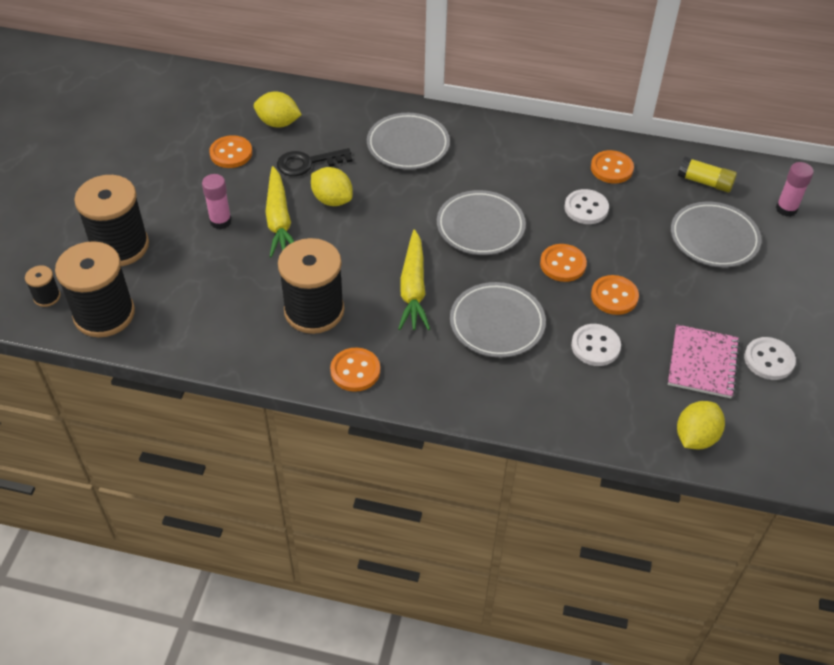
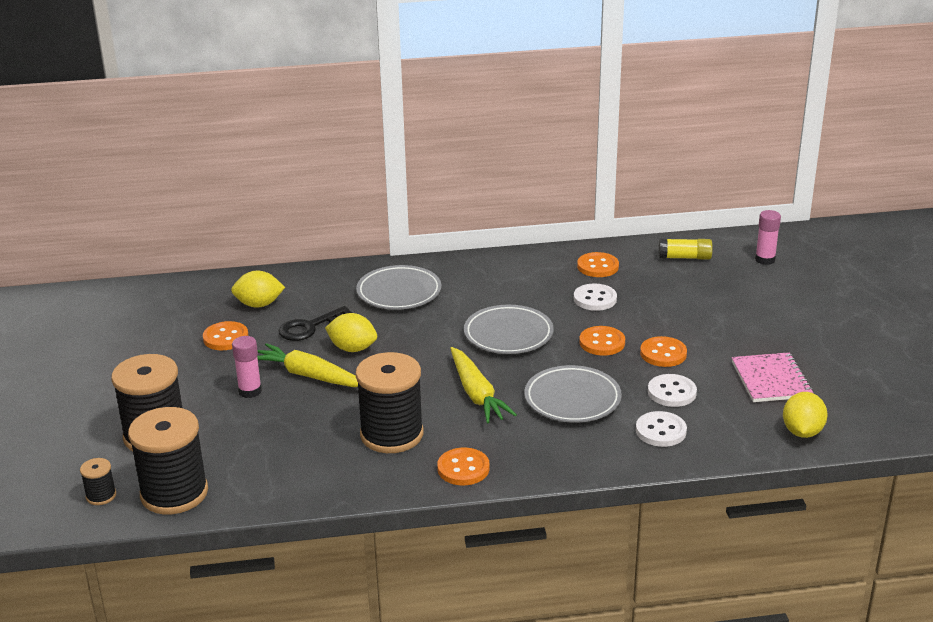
camera: 20 degrees left, 20 degrees down
(279, 220) = (309, 376): yellow carrot -> yellow carrot turned 150 degrees clockwise
(714, 238) = (719, 293): grey plate -> none
(769, 360) = (824, 363): white button -> white button (661, 431)

